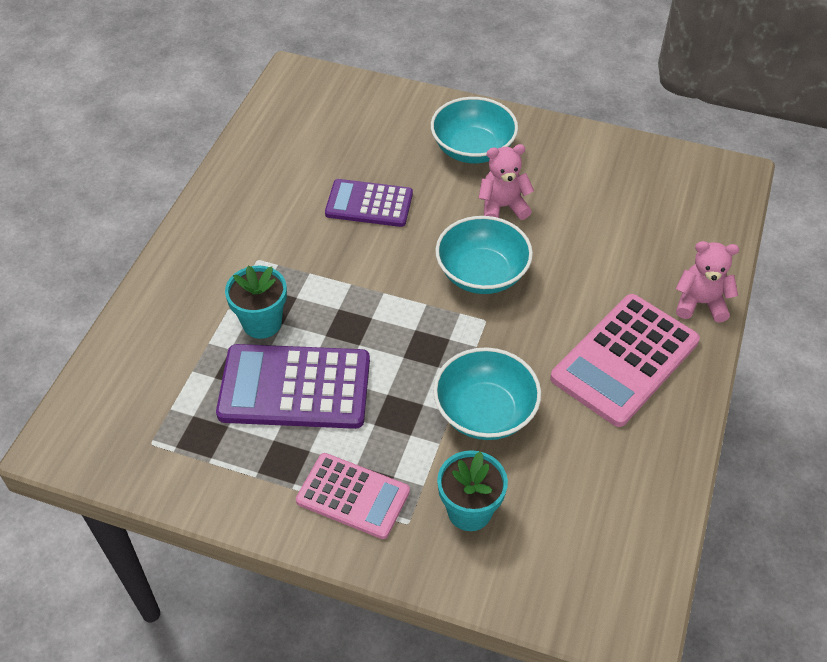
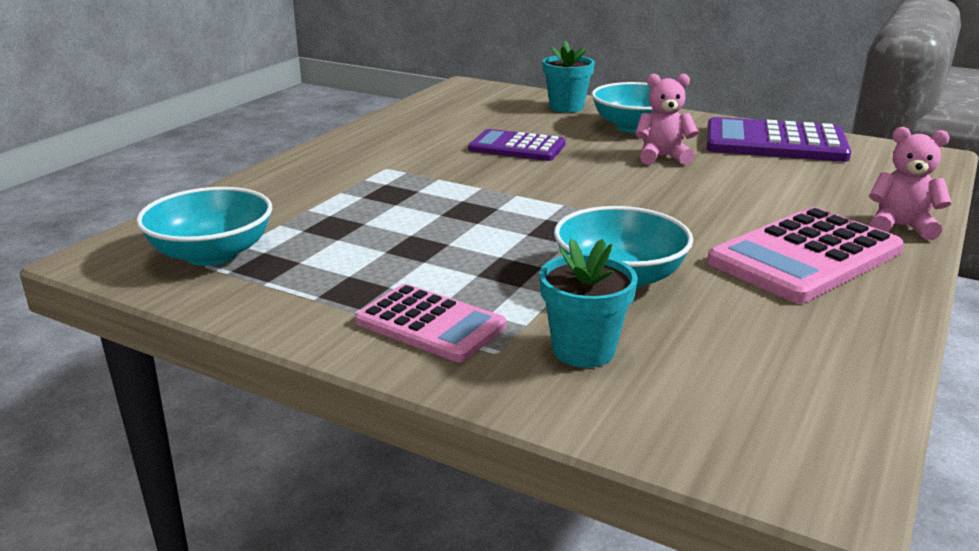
camera: 10 degrees right, 25 degrees down
(262, 323) = (373, 202): turquoise flower pot -> turquoise flower pot (566, 107)
(295, 387) = (391, 243): purple calculator -> purple calculator (775, 143)
(482, 274) = (632, 191): turquoise bowl -> turquoise bowl (212, 254)

